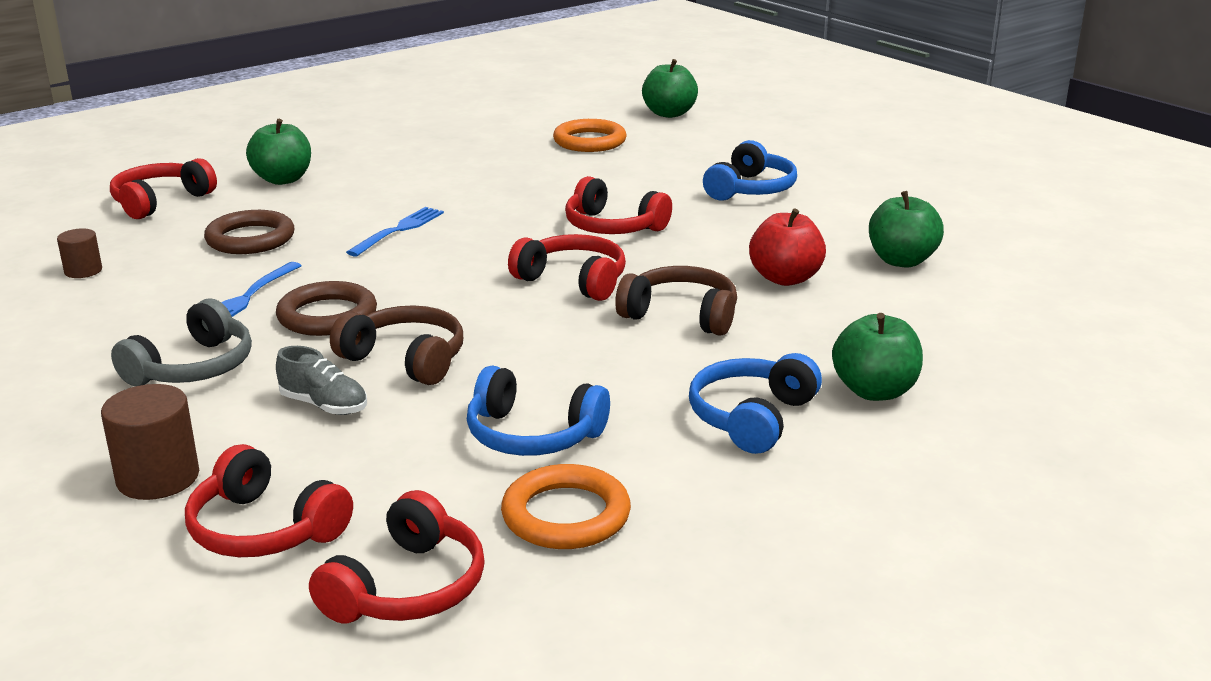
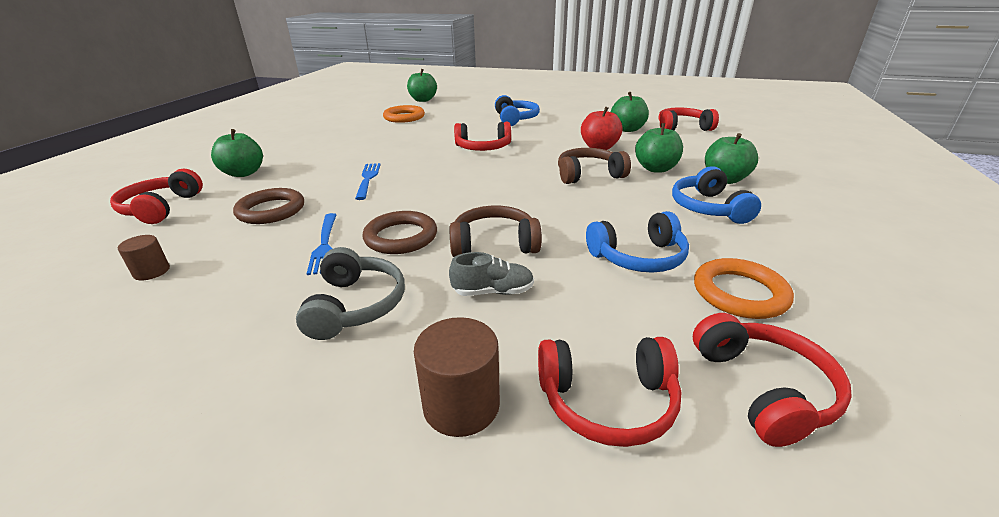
camera: 35 degrees left, 5 degrees up
(573, 280) = (509, 175): red headphones -> red headphones (682, 128)
(801, 339) = (656, 169): none -> green apple

